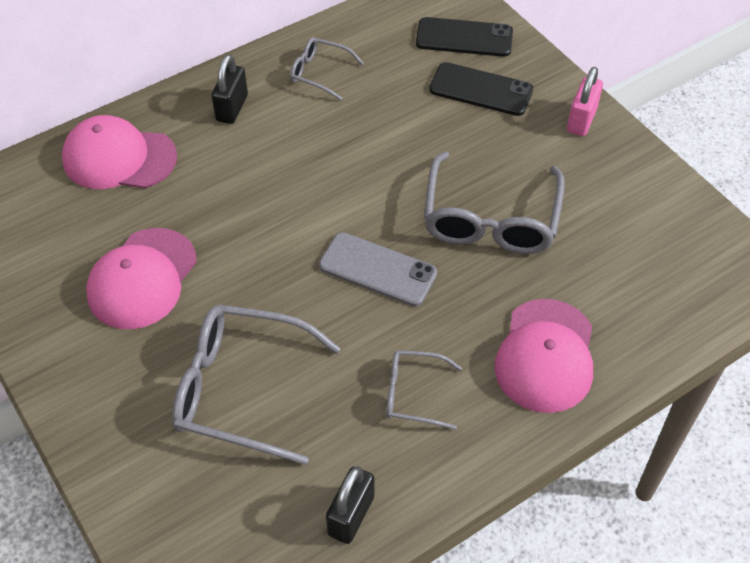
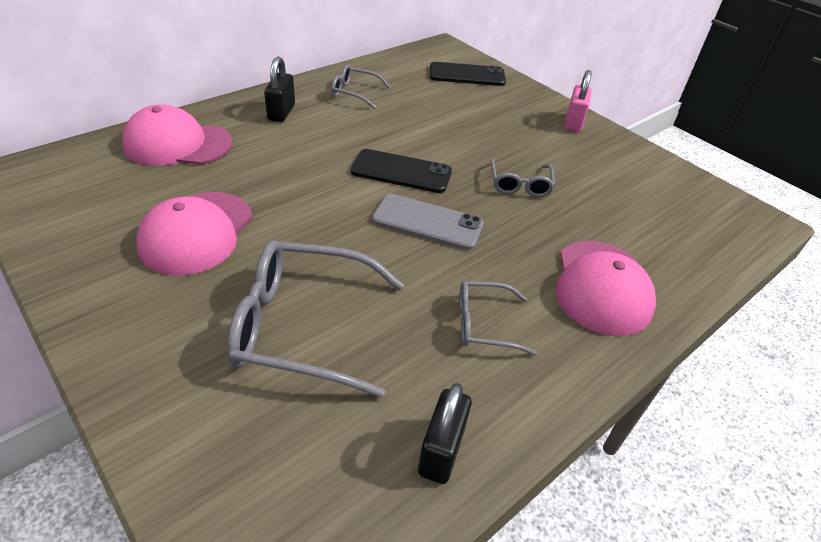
camera: 10 degrees left, 10 degrees down
(481, 89) = (488, 104): black phone -> black phone (401, 172)
(490, 218) = (520, 184): grey glasses -> grey glasses, size x0.53

